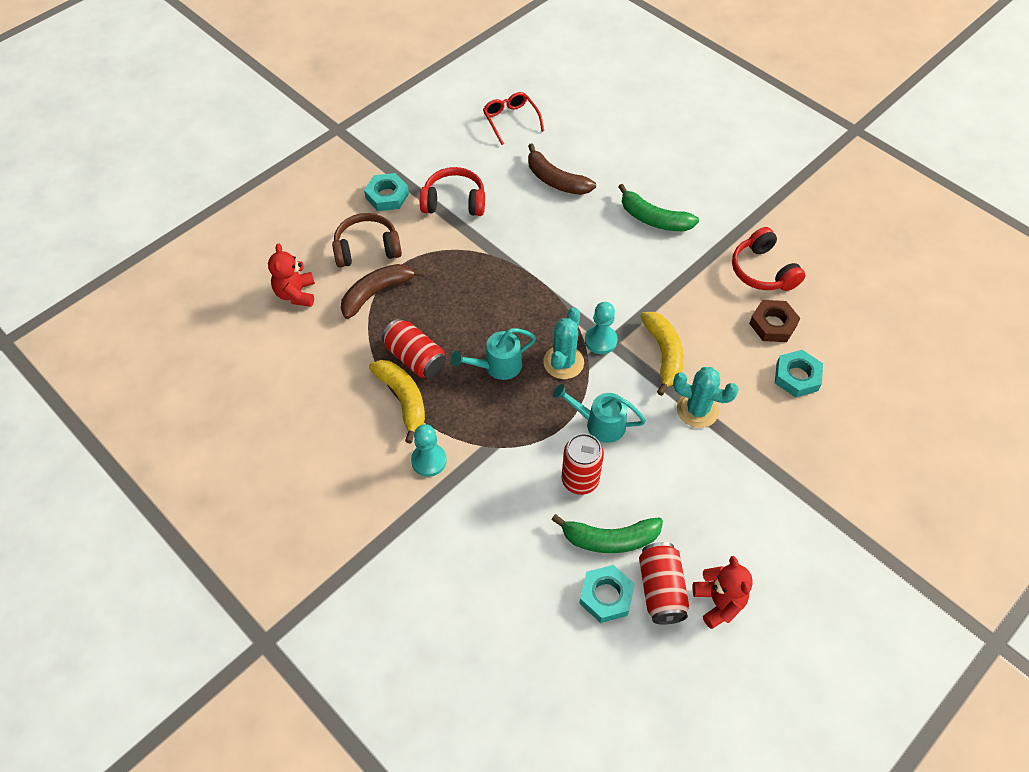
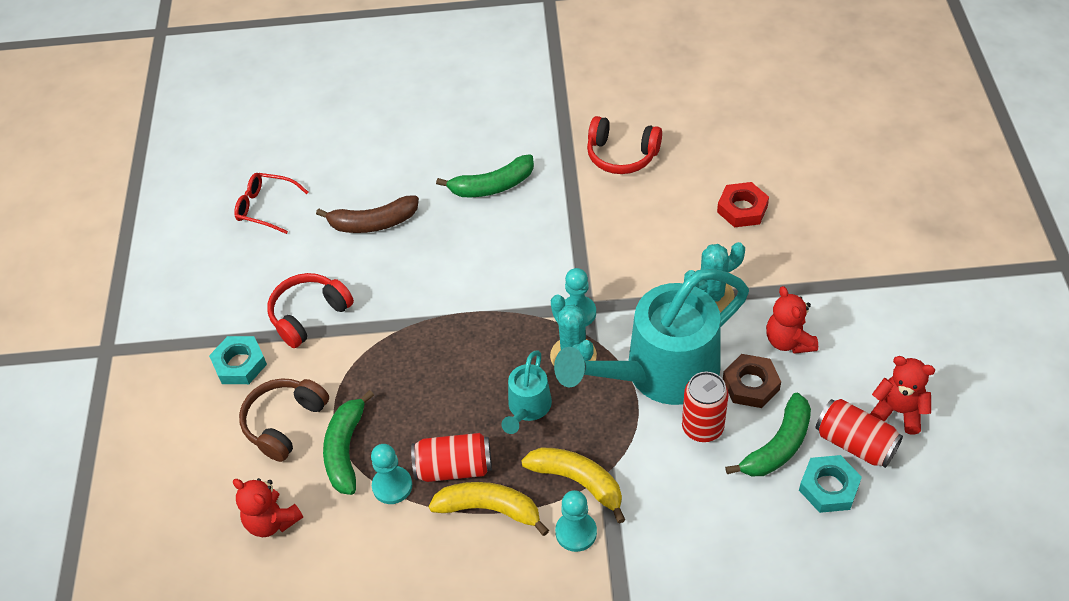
camera: 45 degrees left, 5 degrees down
(373, 335) = (392, 486): none -> turquoise pawn
(376, 293) = (345, 450): brown banana -> green banana
(599, 423) = (660, 373): turquoise watering can -> turquoise watering can, size x2.14
(663, 354) = (636, 279): yellow banana -> yellow banana (578, 482)
(708, 486) = (788, 341): none -> red teddy bear
(773, 324) = (679, 187): brown nut -> brown nut (750, 385)
(797, 377) = (742, 209): turquoise nut -> red nut

